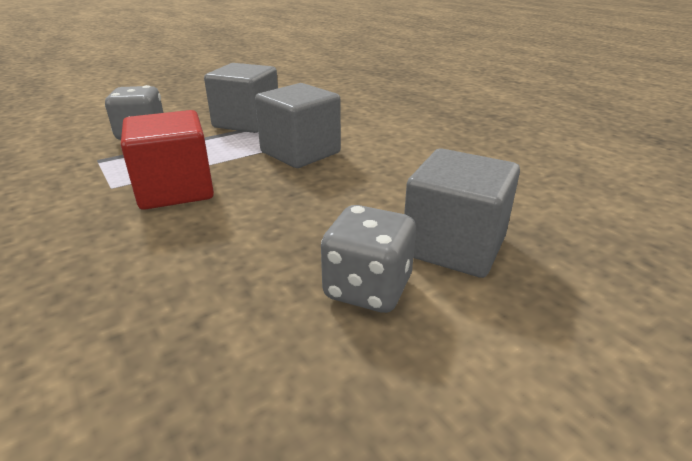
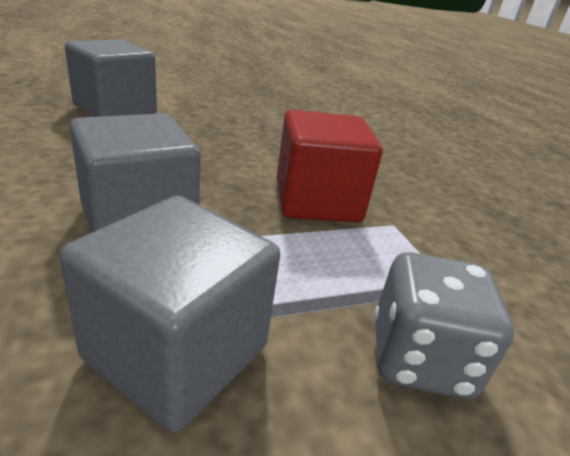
camera: 170 degrees left, 0 degrees up
(367, 288) = (194, 110): grey dice -> none

